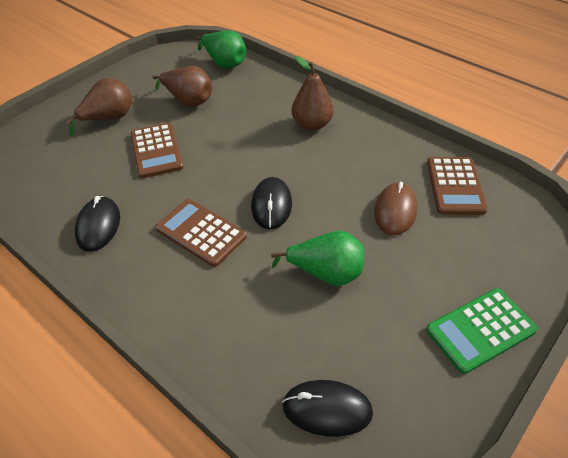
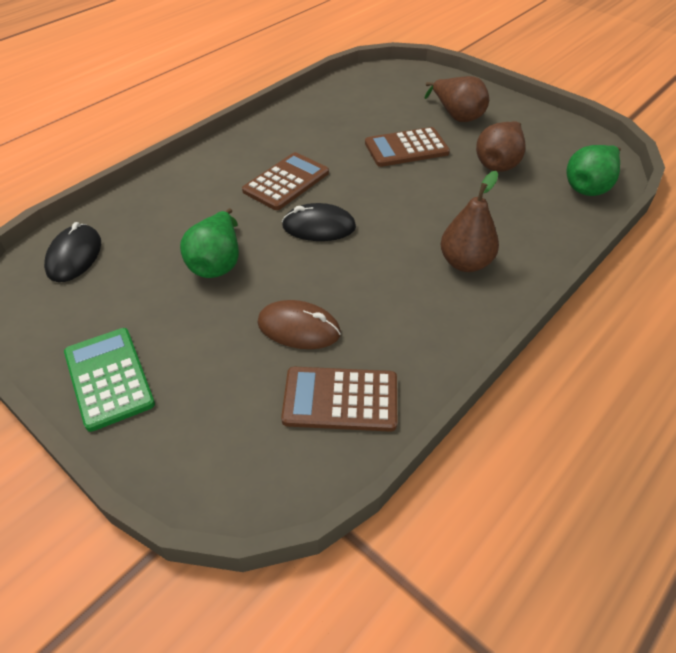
camera: 90 degrees right, 0 degrees up
(98, 226) = (303, 126): black mouse -> none

